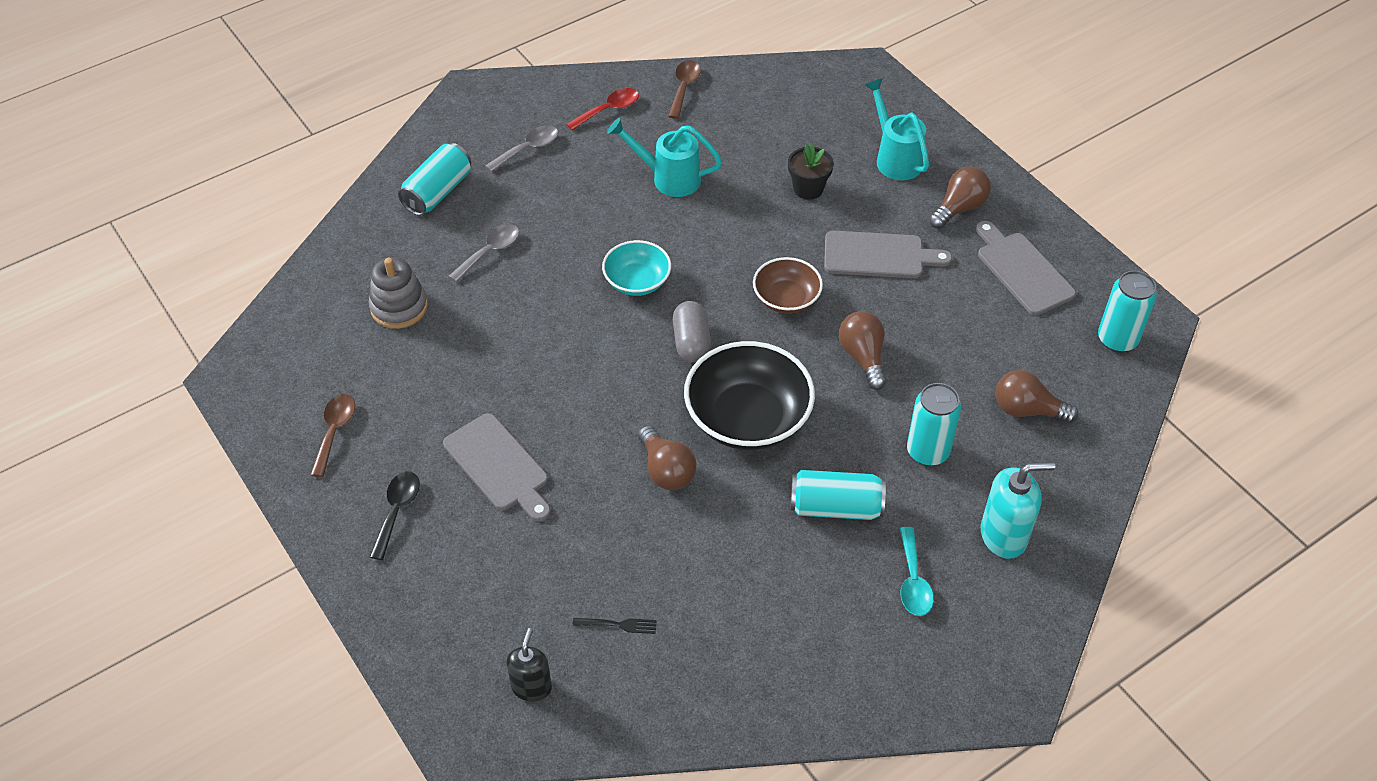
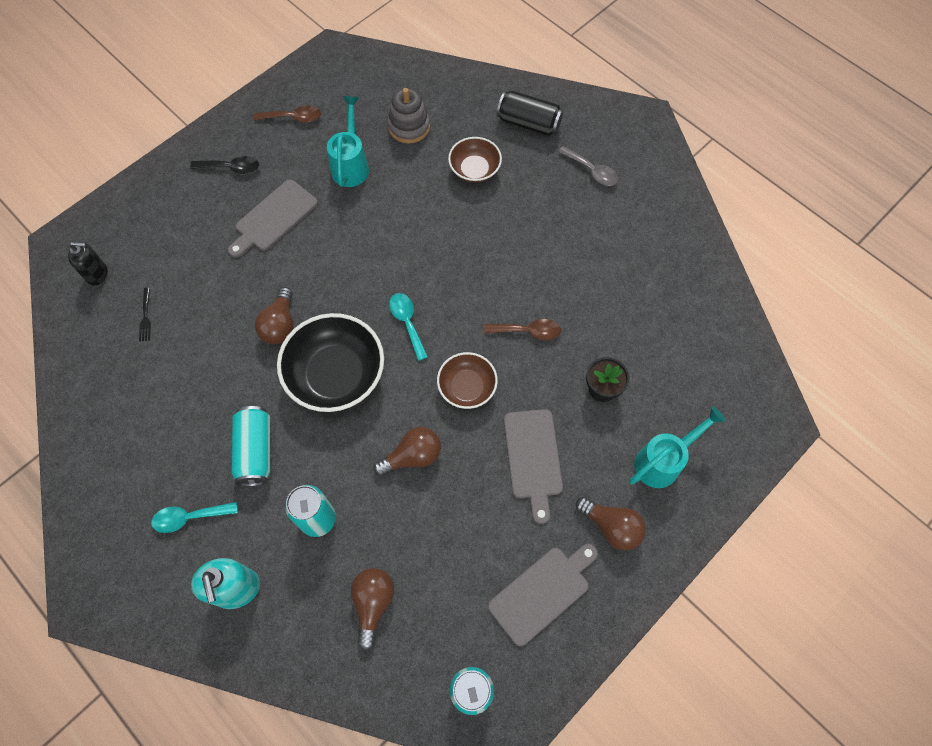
camera: 80 degrees right, 15 degrees up
(438, 192) = (528, 123): turquoise can -> black can
(490, 252) = (474, 169): grey spoon -> brown bowl
(609, 110) = (655, 218): red spoon -> none
(637, 281) = (464, 273): turquoise bowl -> none
(666, 470) = (280, 325): brown light bulb -> brown light bulb turned 45 degrees counterclockwise
(668, 178) = (585, 276): turquoise watering can -> turquoise watering can (351, 164)
(684, 88) = (701, 270): brown spoon -> brown spoon (528, 331)
(691, 342) = (407, 322): grey capsule -> turquoise spoon

